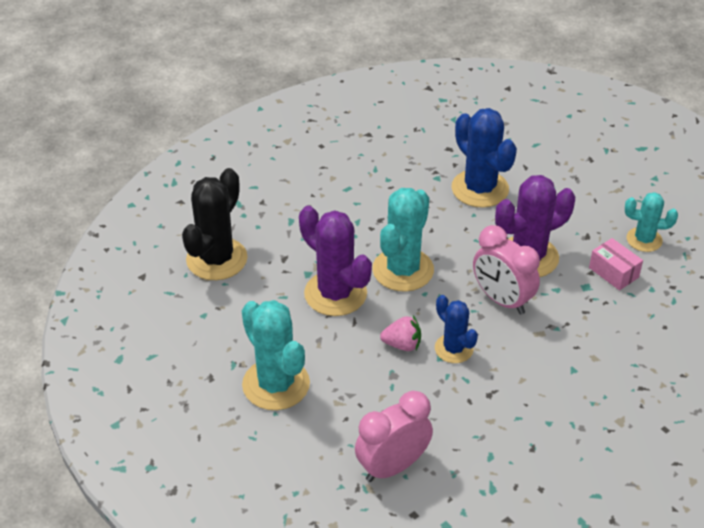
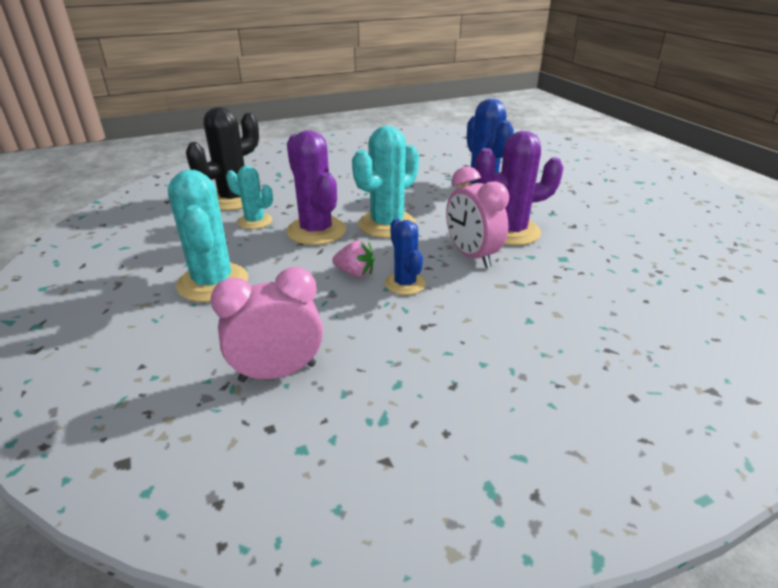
camera: 15 degrees right, 10 degrees down
(613, 272) = (595, 252): pink box -> none
(644, 240) = (632, 235): turquoise cactus -> turquoise cactus (255, 221)

